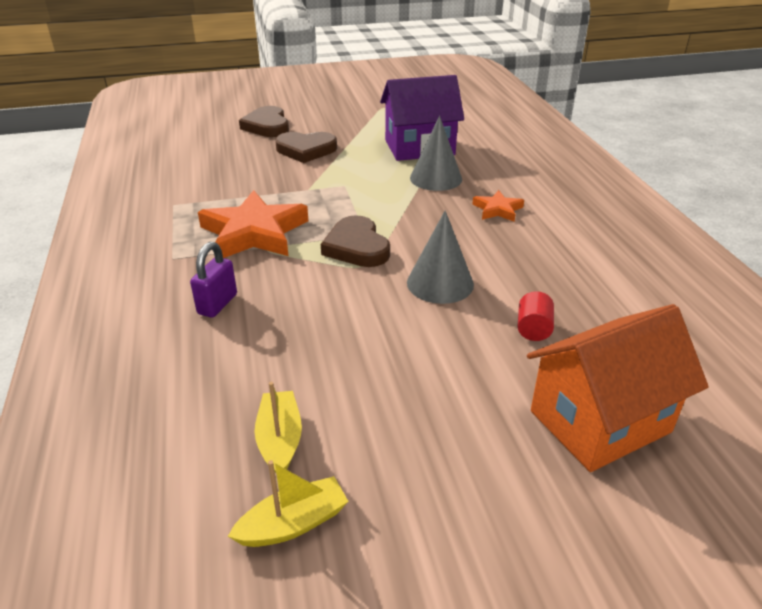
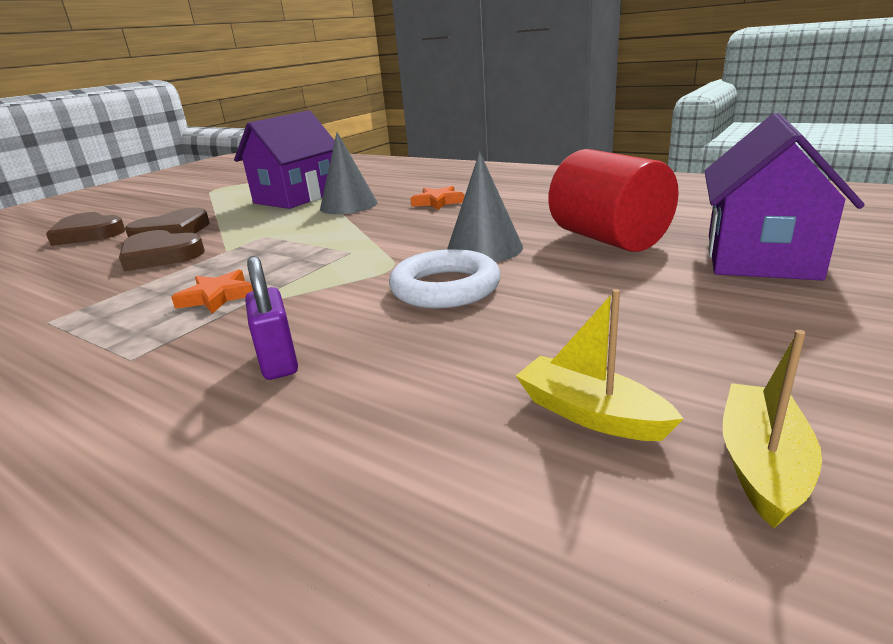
camera: 40 degrees left, 10 degrees down
(254, 233) = (217, 297): orange star -> orange star, size x0.49
(356, 247) = (360, 261): brown heart -> brown heart (160, 255)
(361, 304) = (445, 288): none -> white ring
(533, 329) = (608, 239): red cylinder -> red cylinder, size x2.30
(600, 421) = (760, 256): orange house -> purple house

